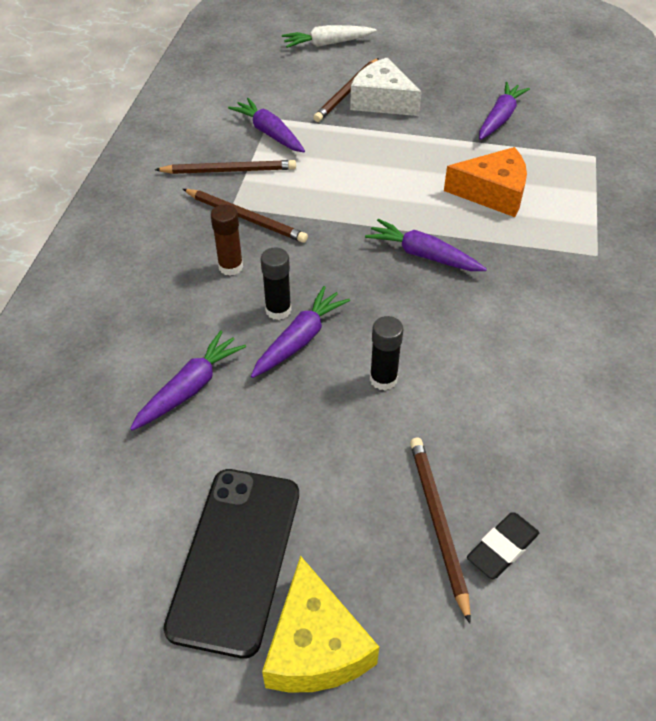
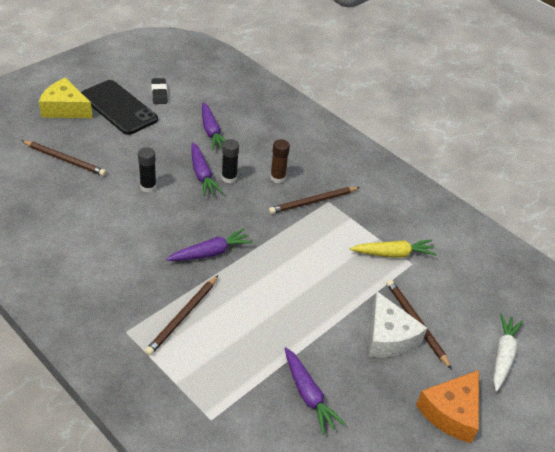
camera: 120 degrees right, 5 degrees down
(229, 170) = (365, 216): brown pencil -> brown pencil (183, 316)
(269, 133) = (393, 254): purple carrot -> yellow carrot
(382, 101) = (389, 336): white cheese -> white cheese turned 90 degrees clockwise
(492, 193) = (230, 324): orange cheese -> orange cheese (451, 412)
(502, 548) = (33, 169): black eraser -> black eraser (159, 93)

